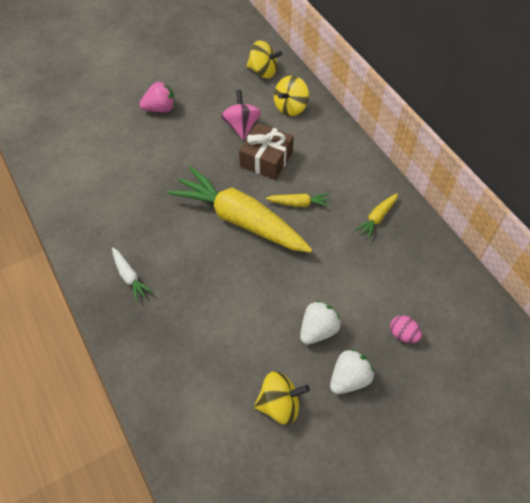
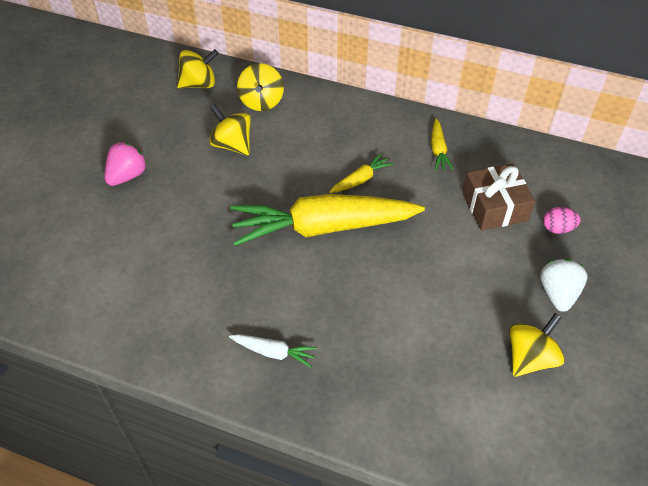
camera: 40 degrees left, 5 degrees down
(241, 126) = (232, 145): pink spinning top -> yellow spinning top
(266, 159) = (289, 160): brown gift -> brown gift (494, 207)
(318, 330) = (492, 273): white strawberry -> none

